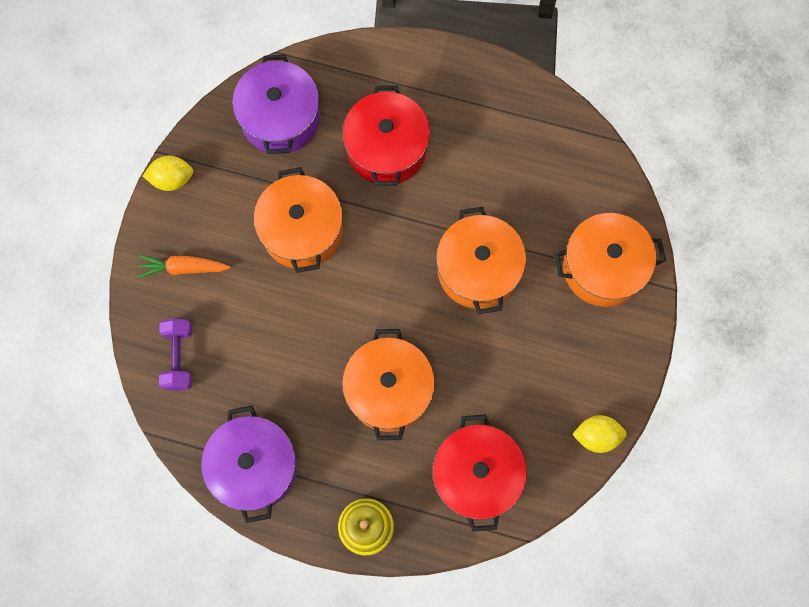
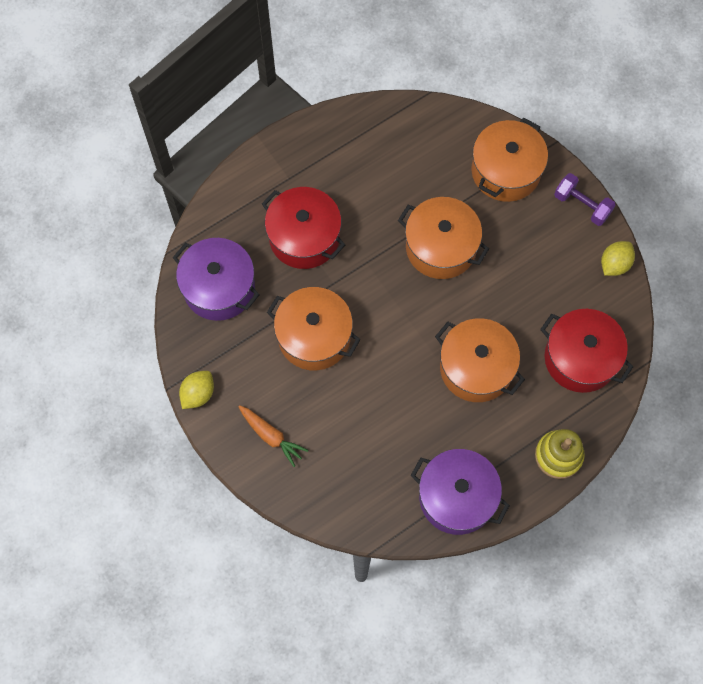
camera: 50 degrees left, 5 degrees down
(179, 358) = (335, 489): purple dumbbell -> purple dumbbell (582, 205)
(183, 268) = (271, 436): orange carrot -> orange carrot turned 90 degrees counterclockwise

